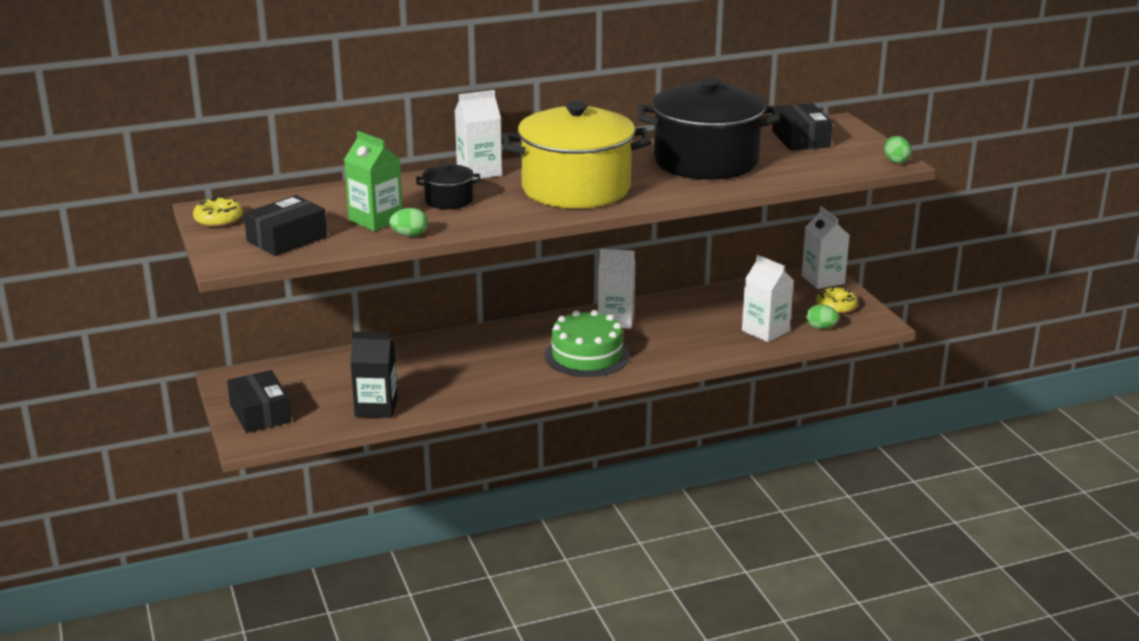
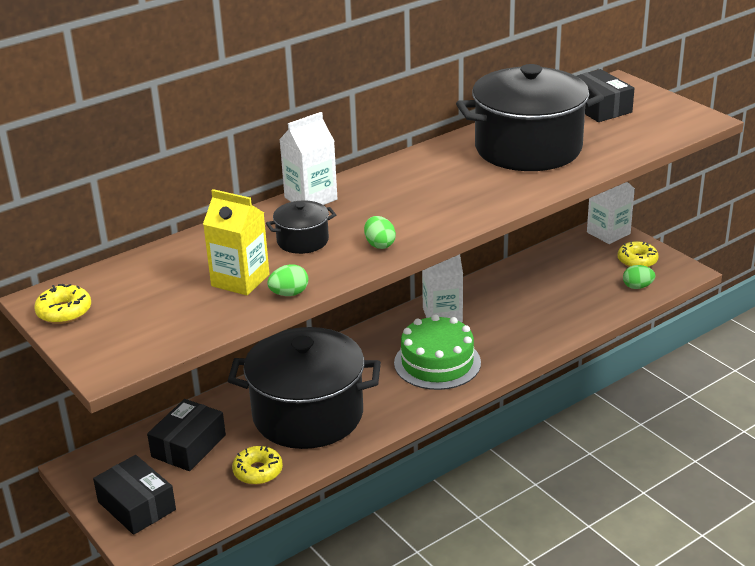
camera: 15 degrees left, 5 degrees up
(287, 239) = (157, 324): black box -> black box (188, 446)
(376, 220) = (240, 280): green carton -> yellow carton
(376, 408) = (258, 471): black carton -> yellow donut
(445, 374) = (308, 415): none -> black pot
(576, 189) = (423, 203): yellow pot -> none
(765, 331) = (589, 300): white carton -> none
(896, 161) = (703, 119): green egg -> green egg (379, 244)

